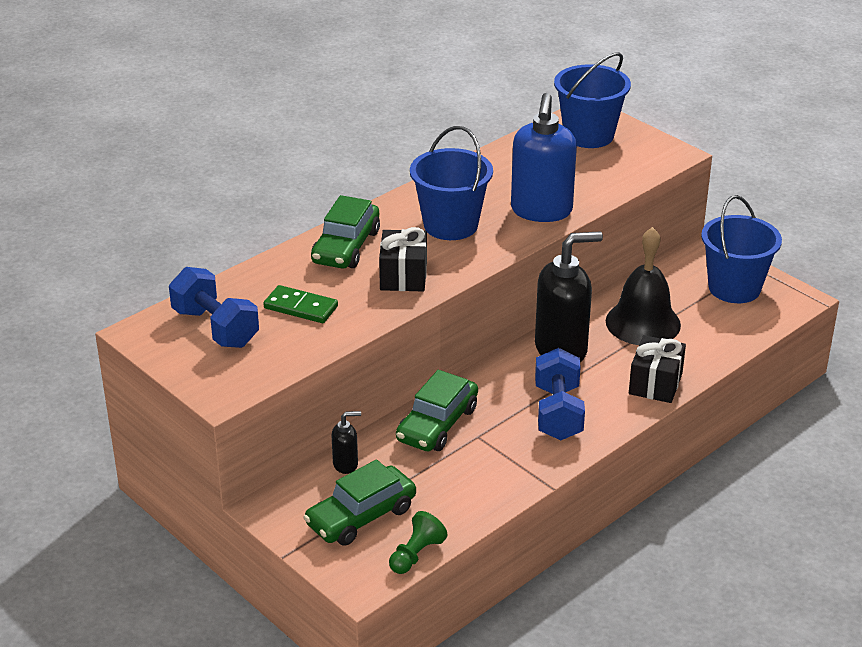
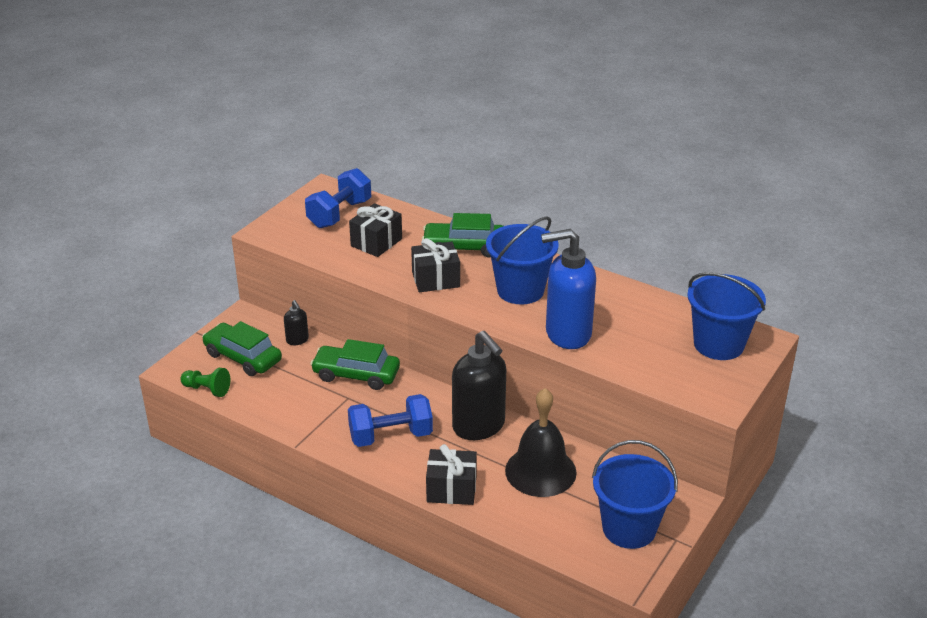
camera: 75 degrees right, 0 degrees up
(300, 307) = (376, 242): green domino -> black gift

